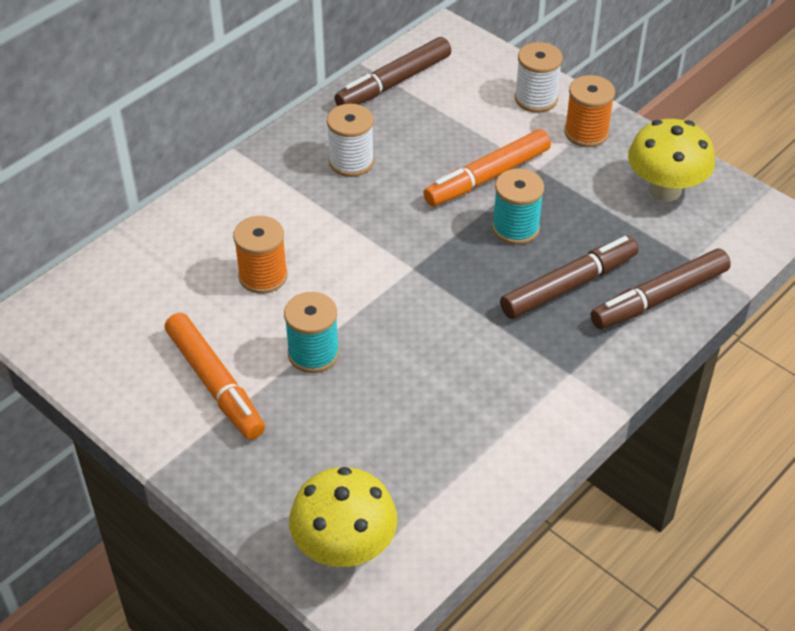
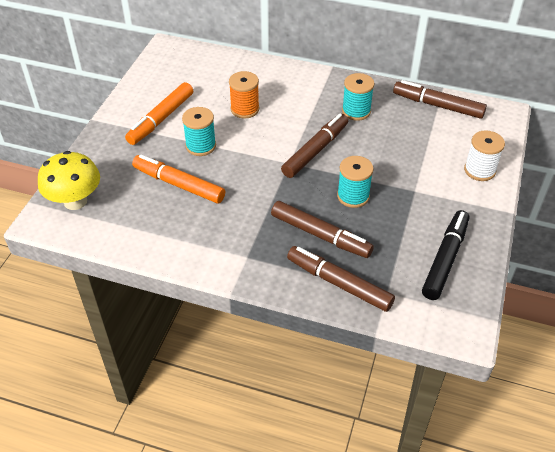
camera: 65 degrees right, 0 degrees up
(351, 162) = (356, 111): white spool -> turquoise spool
(405, 232) = (315, 151): none -> brown marker
(487, 177) = (388, 170): orange marker -> orange marker (179, 184)
(586, 133) = (468, 203): orange spool -> none
(665, 190) = (445, 259): yellow mushroom -> black marker

